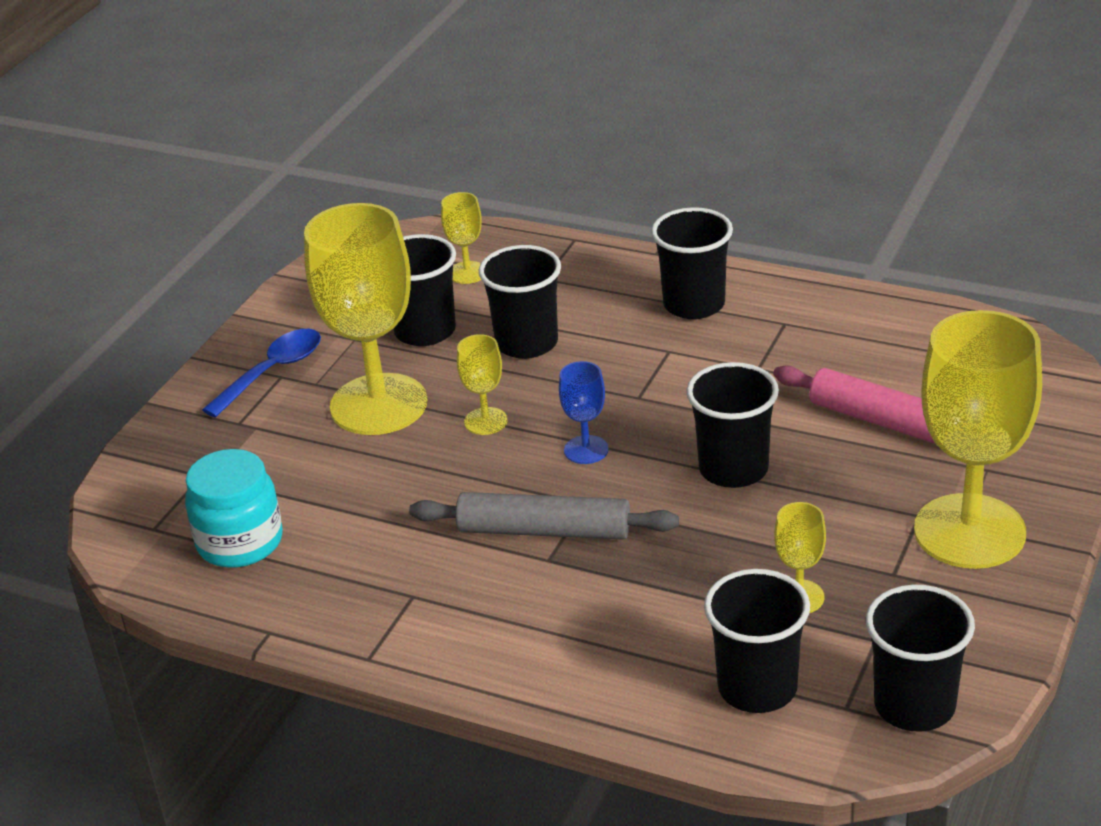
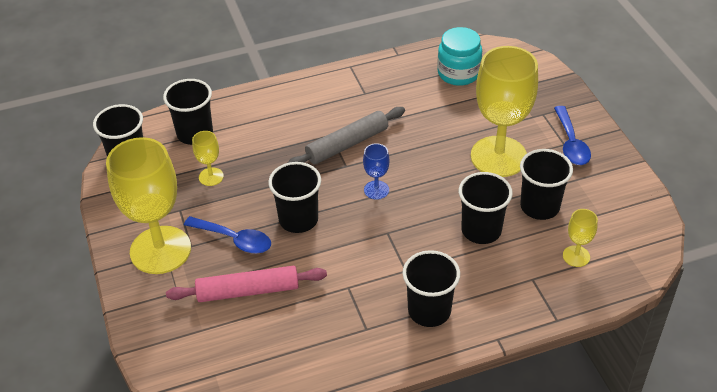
camera: 135 degrees right, 10 degrees up
(486, 421) = (440, 177): yellow goblet -> none
(848, 490) = (234, 239): none -> blue spoon

